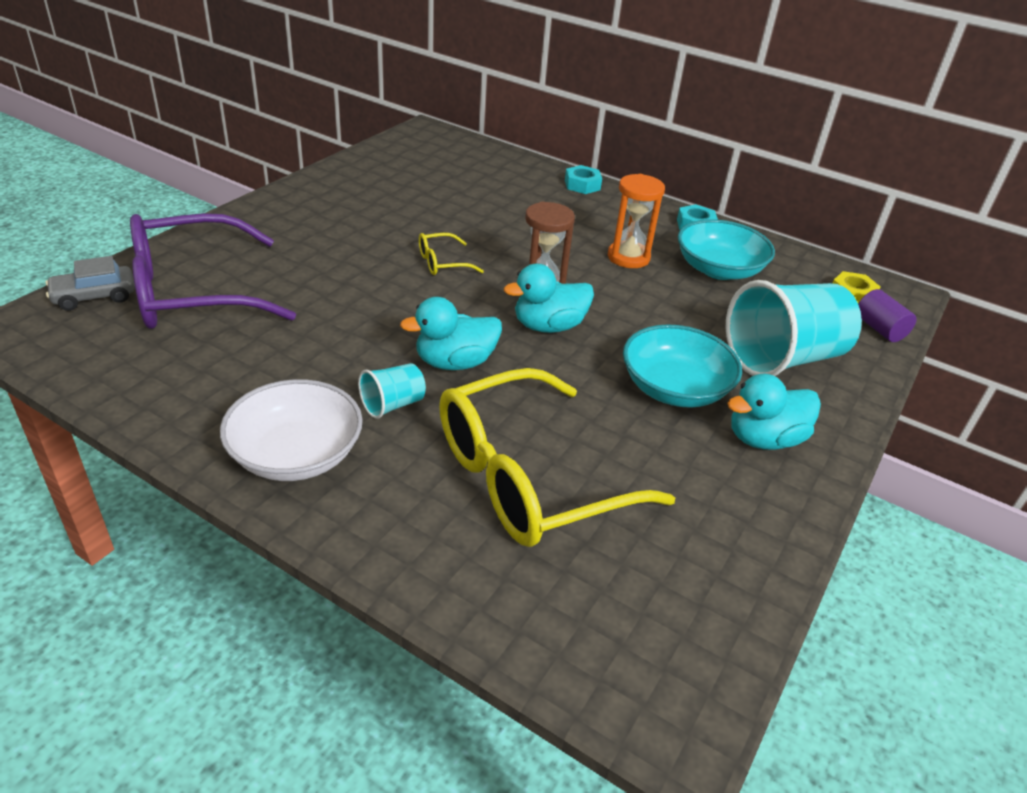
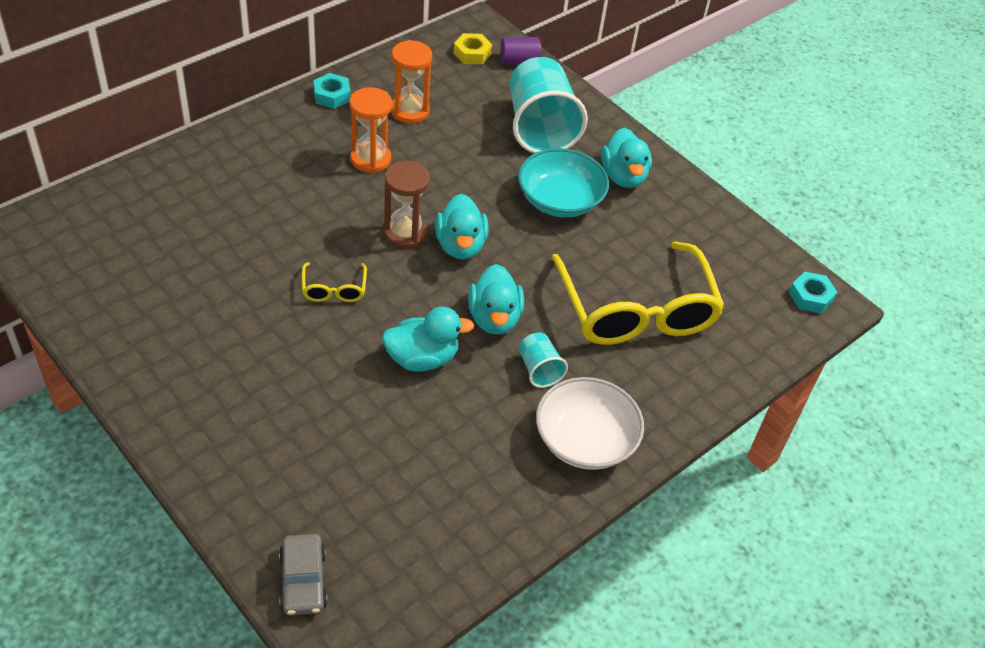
camera: 75 degrees left, 10 degrees up
(192, 292) = (323, 494): purple glasses -> none
(376, 323) = (422, 358): none -> turquoise duck
(582, 185) = (219, 143): turquoise nut -> turquoise nut (810, 297)
(718, 269) = (410, 111): turquoise bowl -> orange hourglass

